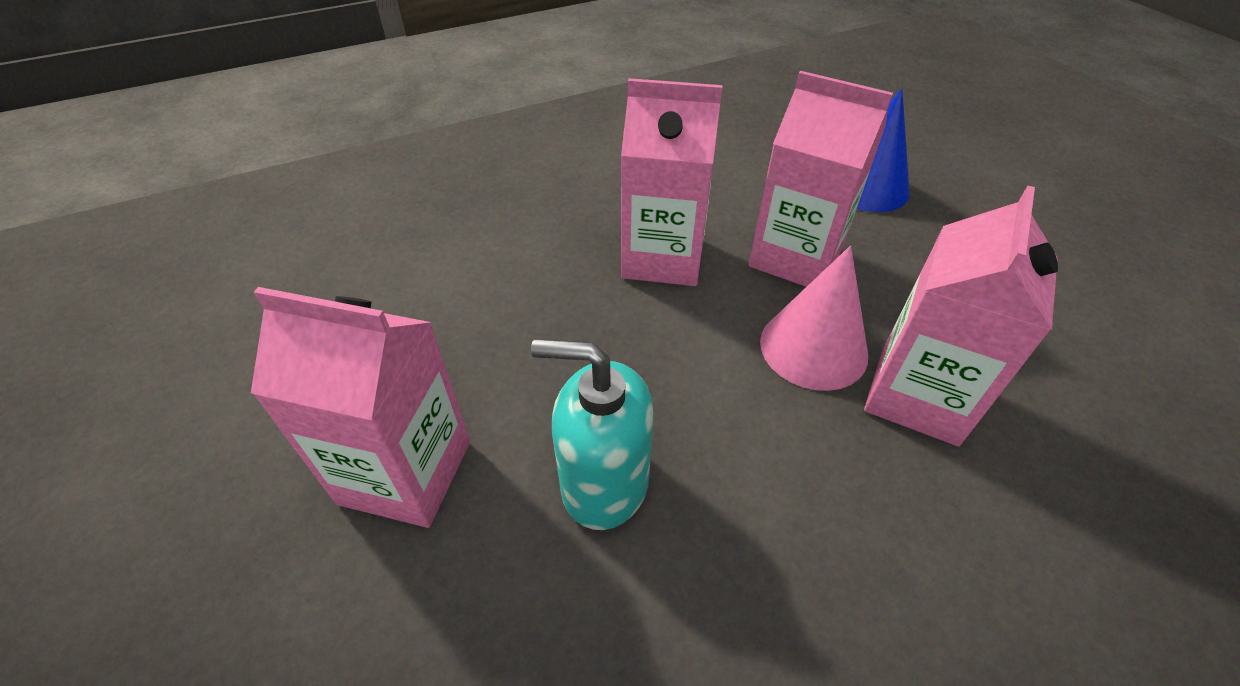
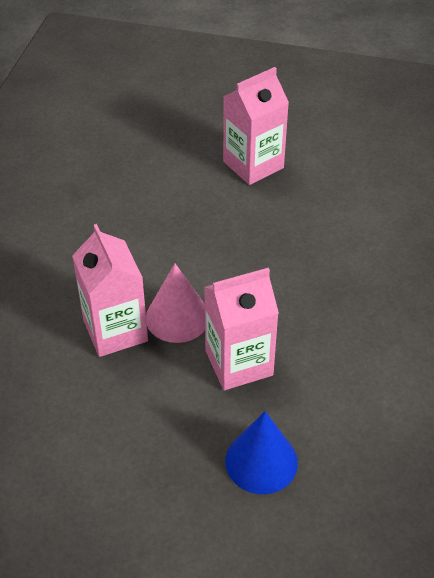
camera: 130 degrees right, 0 degrees up
(604, 483) = (191, 209): turquoise soap dispenser -> none
(662, 258) = (296, 306): pink carton -> none

